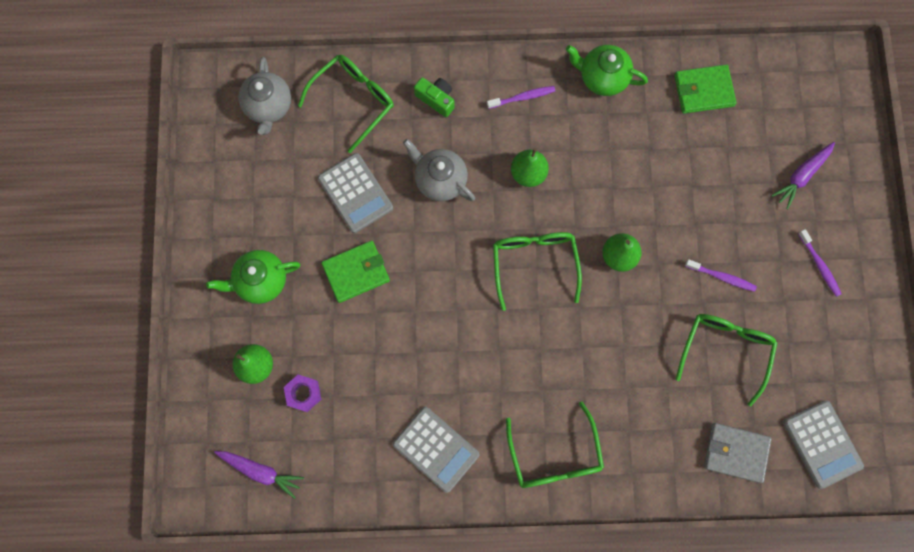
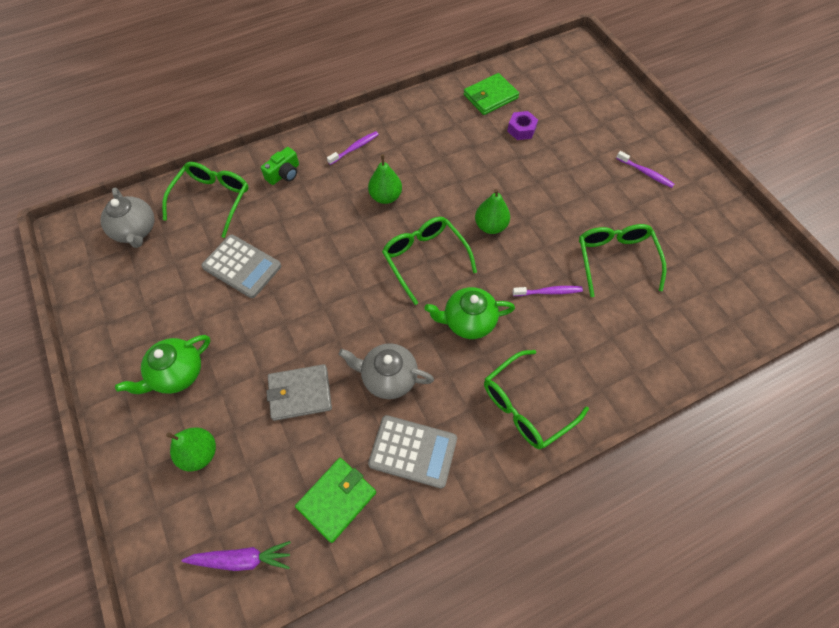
camera: 25 degrees left, 15 degrees down
(303, 393) = (259, 458): purple nut -> purple nut (521, 129)
(356, 272) = (268, 329): green wallet -> green wallet (336, 499)
(436, 99) = (284, 174): green camera -> green camera turned 120 degrees clockwise
(440, 180) = (313, 228): grey teapot -> grey teapot (388, 377)
(554, 456) = (525, 406): green glasses -> green glasses turned 90 degrees clockwise
(602, 77) = (410, 114): green teapot -> green teapot (468, 321)
(721, 277) = (579, 209): purple toothbrush -> purple toothbrush (548, 292)
(735, 452) = (674, 333): grey wallet -> grey wallet (300, 393)
(801, 176) = (594, 122): purple carrot -> none
(822, 444) = (735, 296): grey calculator -> none

